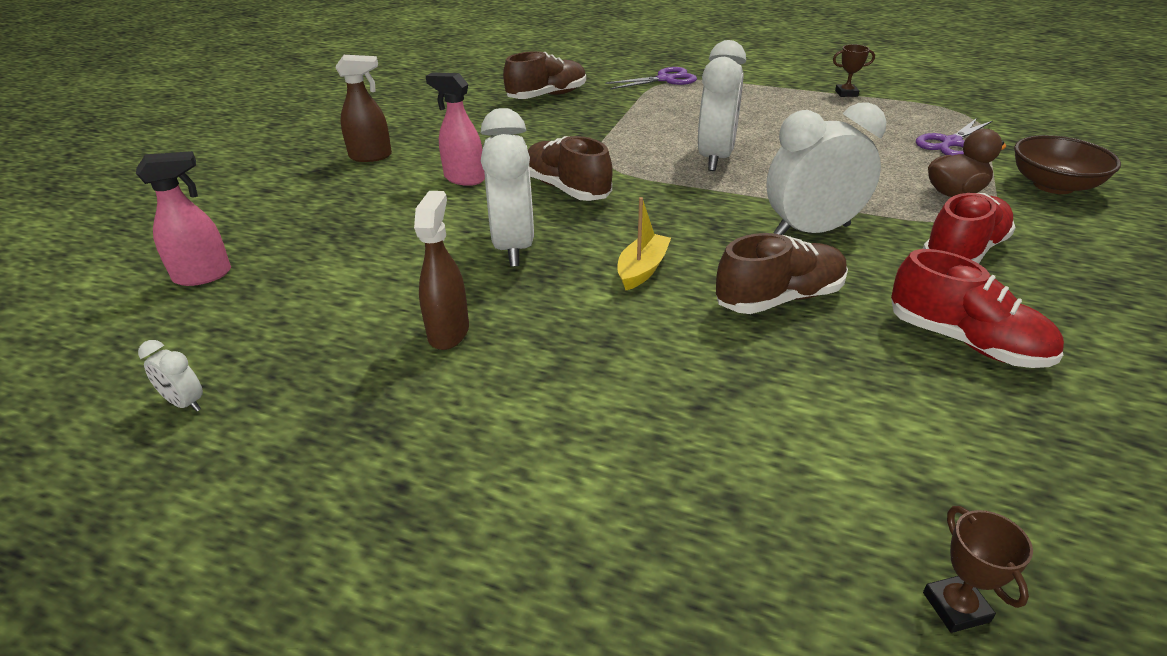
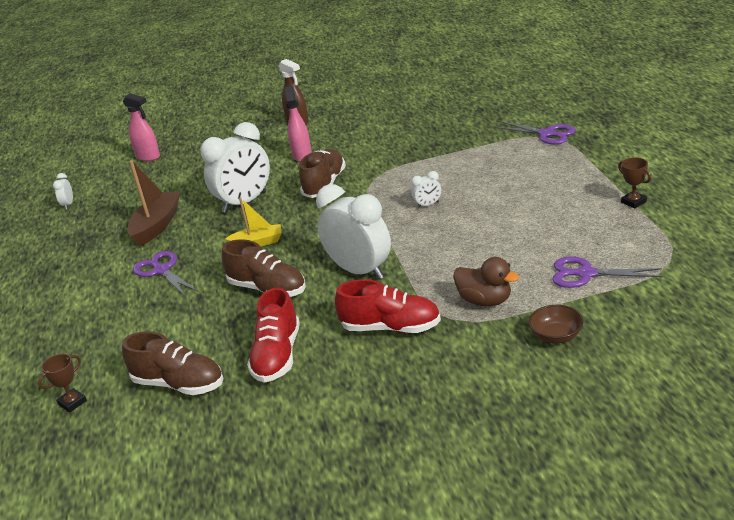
camera: 60 degrees right, 5 degrees down
(448, 332) = (157, 226): brown spray bottle -> brown boat
(547, 96) = (451, 117): brown shoe -> brown shoe (179, 384)
(601, 368) = (161, 270): none -> purple scissors
(715, 158) = (428, 205): white clock -> white clock, size x0.42
(1053, 185) = (556, 336): brown bowl -> brown bowl, size x0.63

